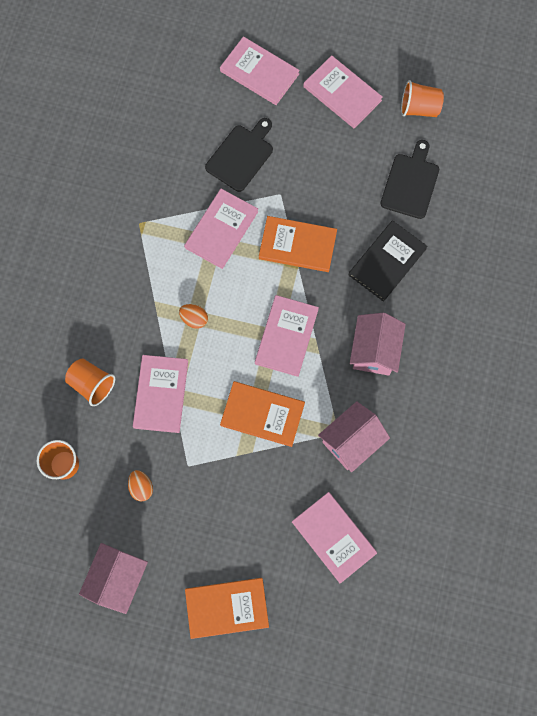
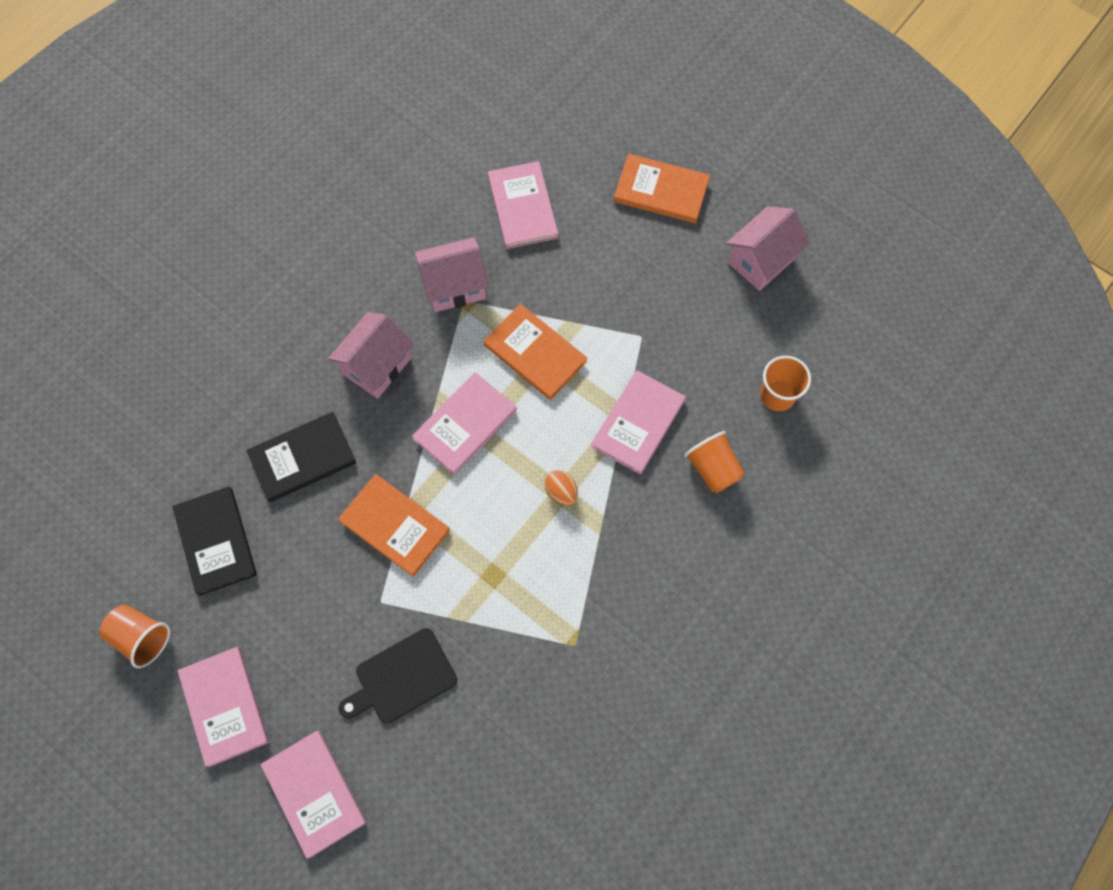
camera: 155 degrees left, 5 degrees down
(141, 487) = (701, 336): orange egg -> none
(221, 229) = (476, 588): pink book -> none
(410, 183) = (216, 541): black cutting board -> black book

